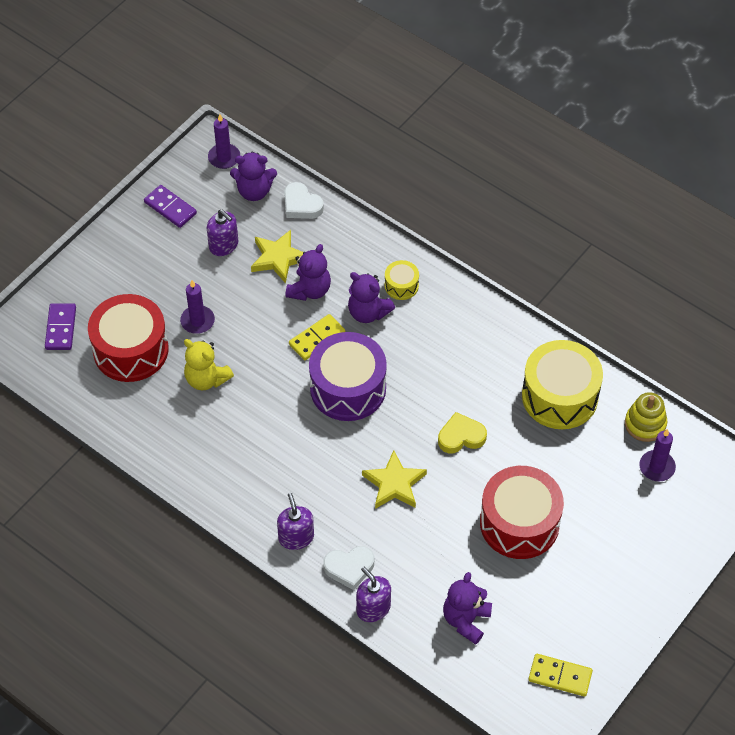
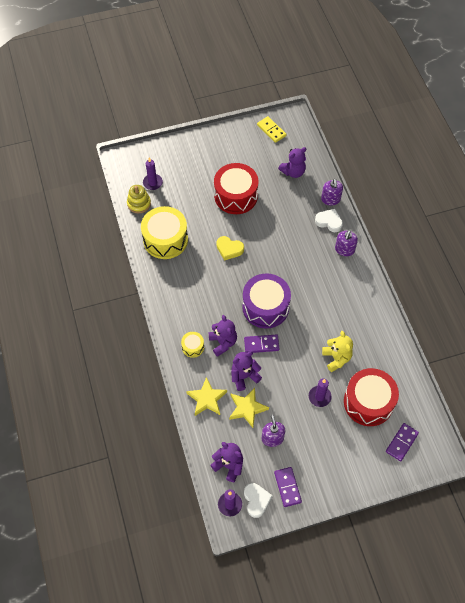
camera: 145 degrees left, 5 degrees up
(301, 205) = (208, 436): white heart -> white heart (256, 500)
(317, 339) = (261, 344): yellow domino -> purple domino
(394, 484) = (279, 246): yellow star -> yellow star (207, 399)

